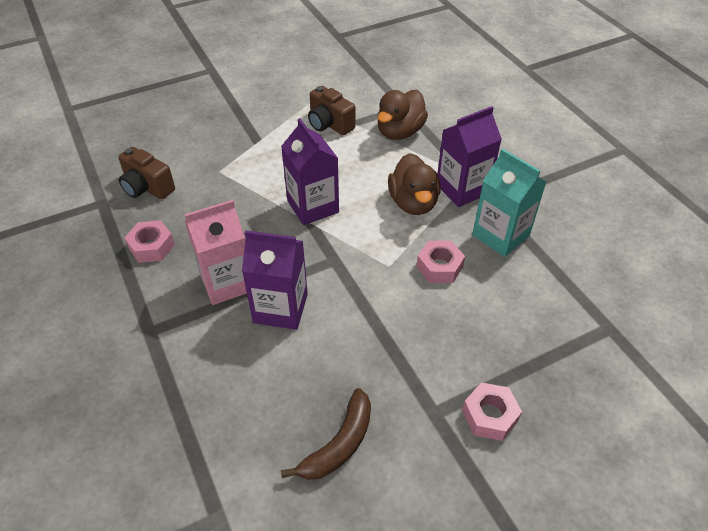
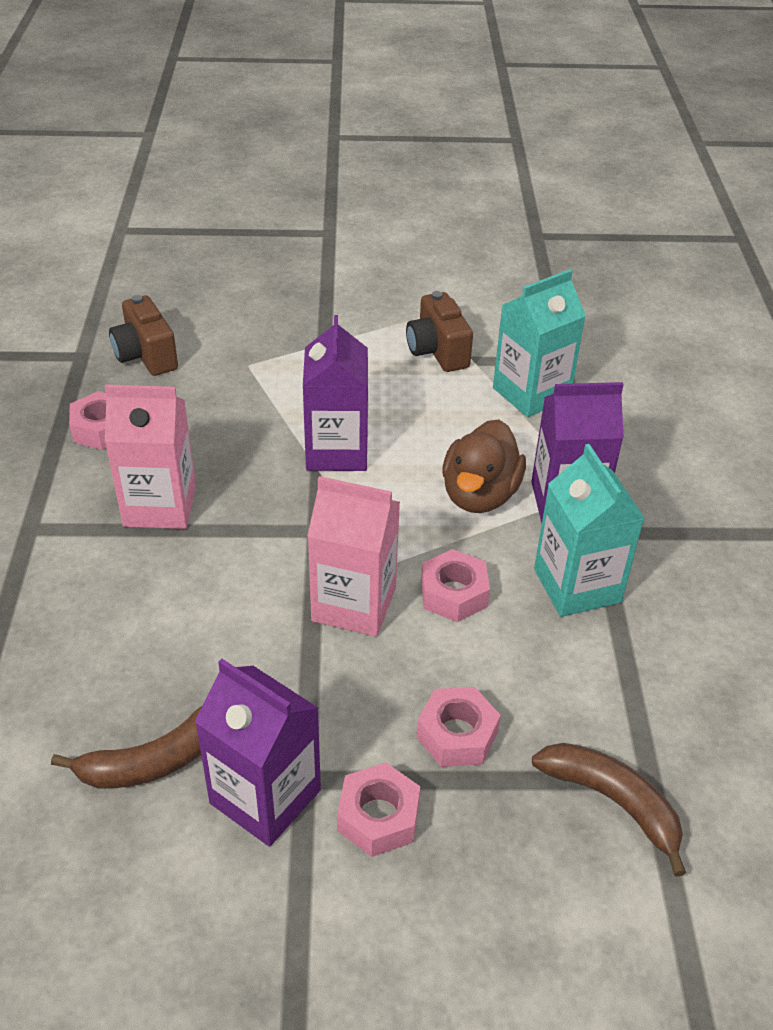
camera: 25 degrees right, 5 degrees down
(280, 308) = (202, 563): purple carton -> purple carton (265, 796)
(388, 296) = (354, 604): none -> pink carton
(400, 132) = (531, 393): brown duck -> turquoise carton
(498, 348) = (457, 735): none -> pink nut
(600, 349) = (613, 802): none -> brown banana

